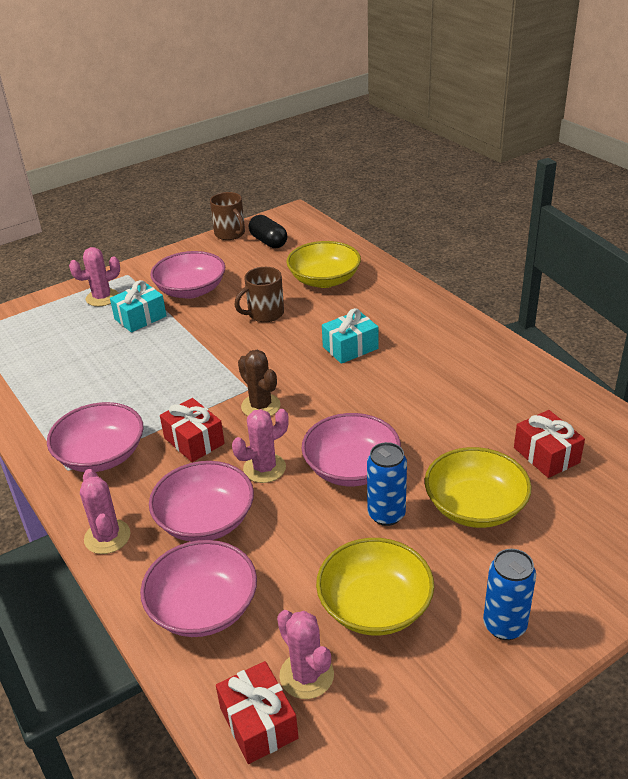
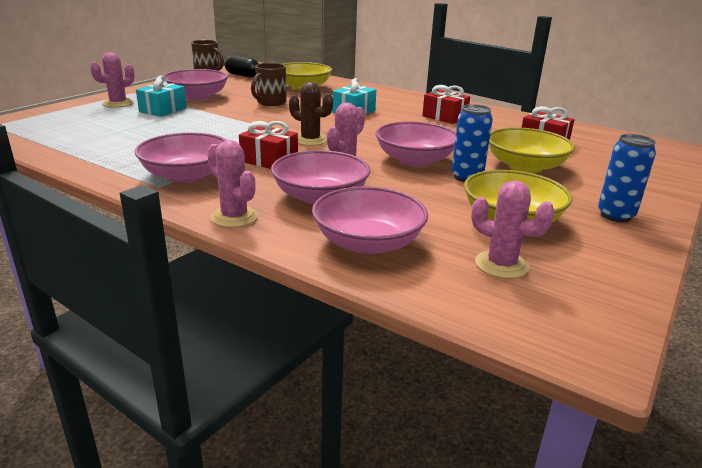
camera: 25 degrees left, 10 degrees down
(258, 723) = (492, 300): red gift -> red gift (444, 117)

